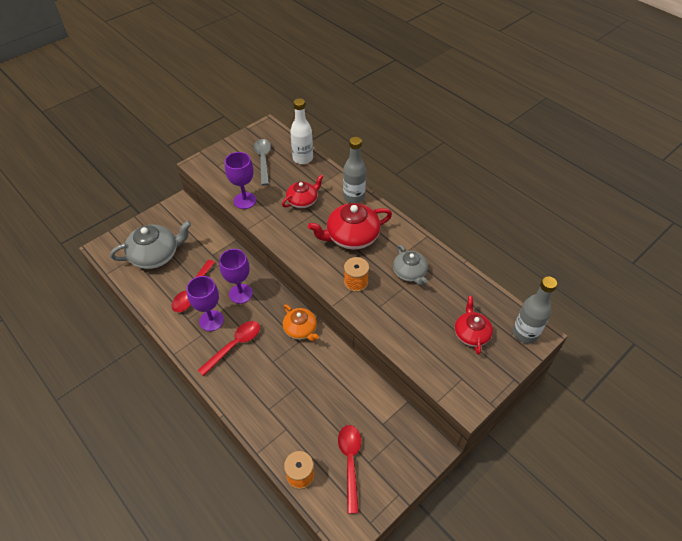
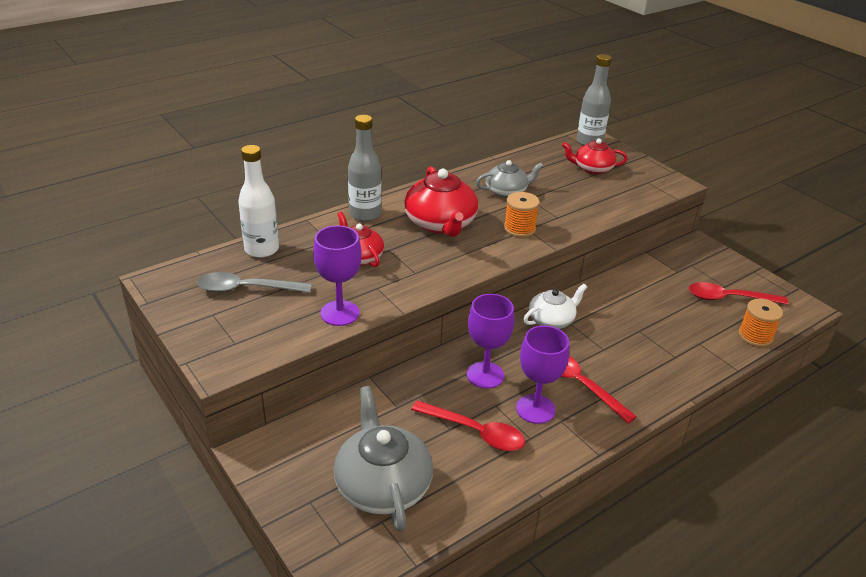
camera: 85 degrees left, 15 degrees down
(301, 329) = (551, 320): orange teapot -> white teapot

